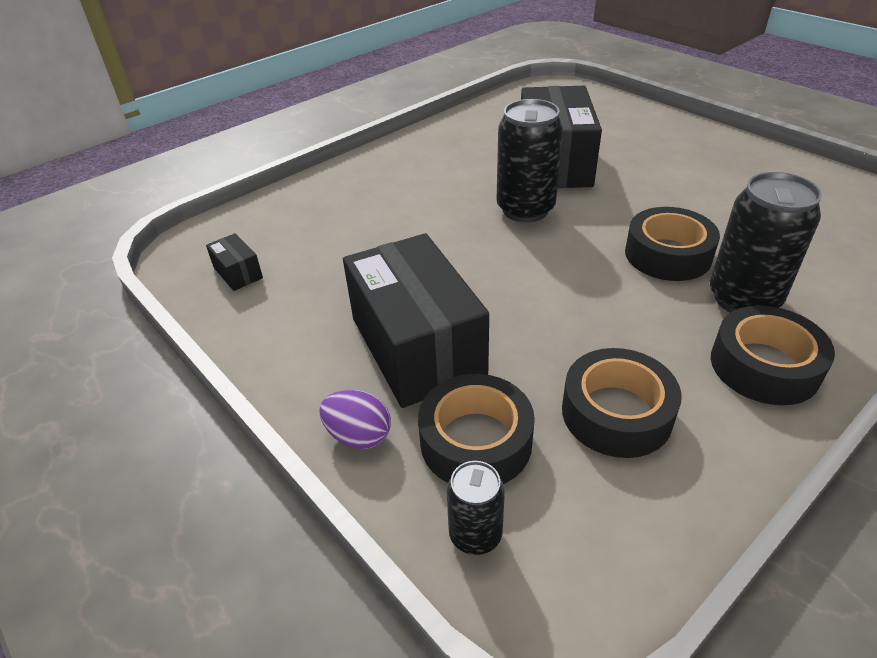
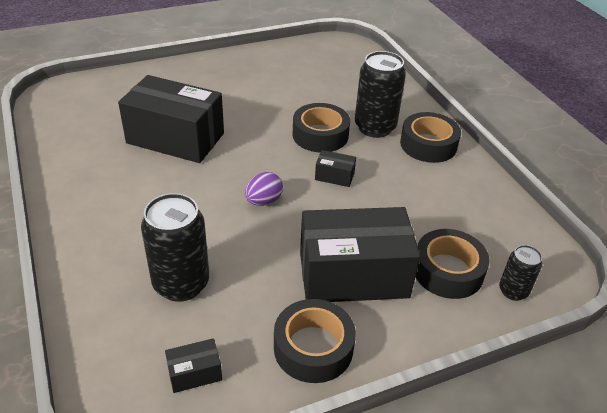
camera: 75 degrees left, 0 degrees up
(358, 436) = (427, 326): purple egg -> purple egg (263, 201)
(525, 209) = (227, 173): black can -> black can (181, 284)
(592, 287) = (334, 176): none -> black box
(616, 413) = (444, 207): black tape -> black tape (313, 348)

